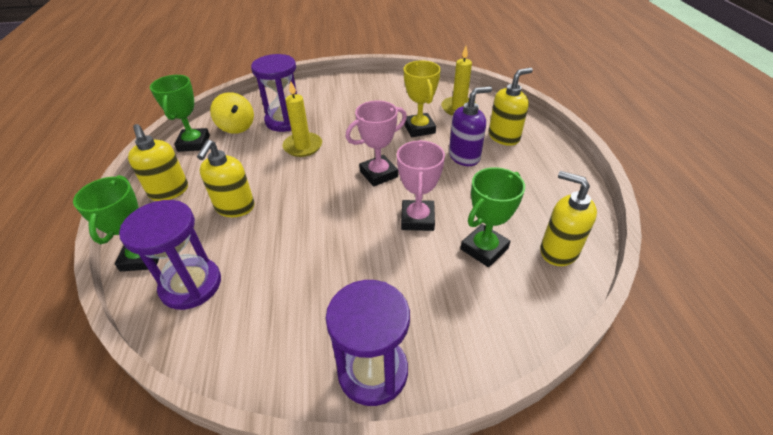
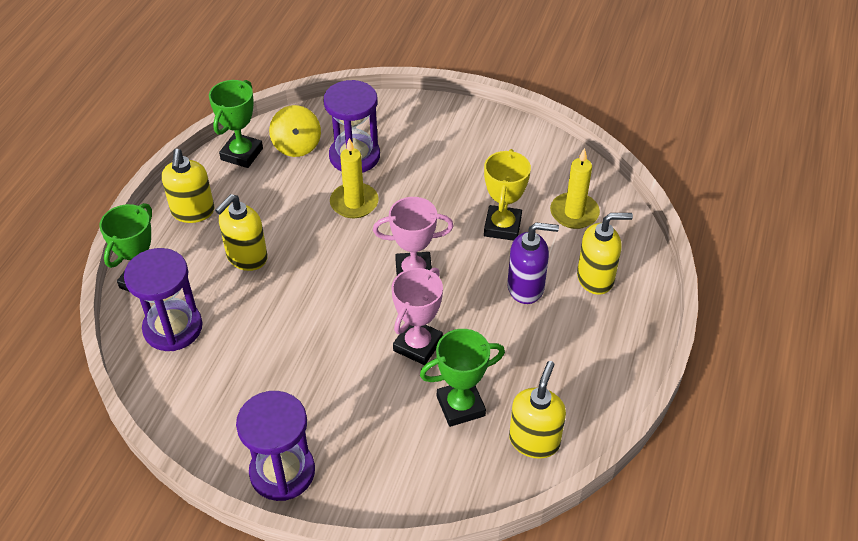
camera: 25 degrees right, 5 degrees up
(558, 251) = (534, 440): yellow soap dispenser -> yellow soap dispenser turned 45 degrees clockwise

